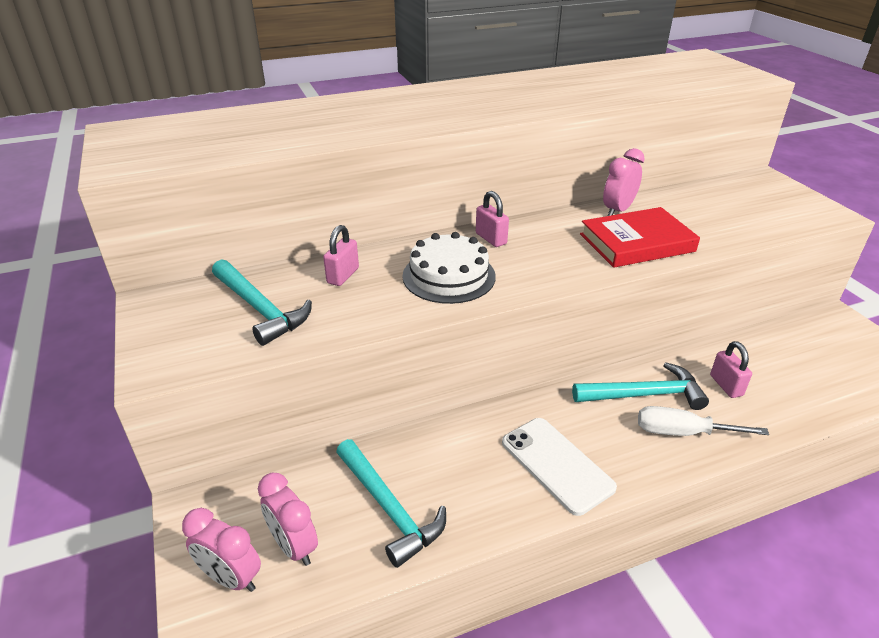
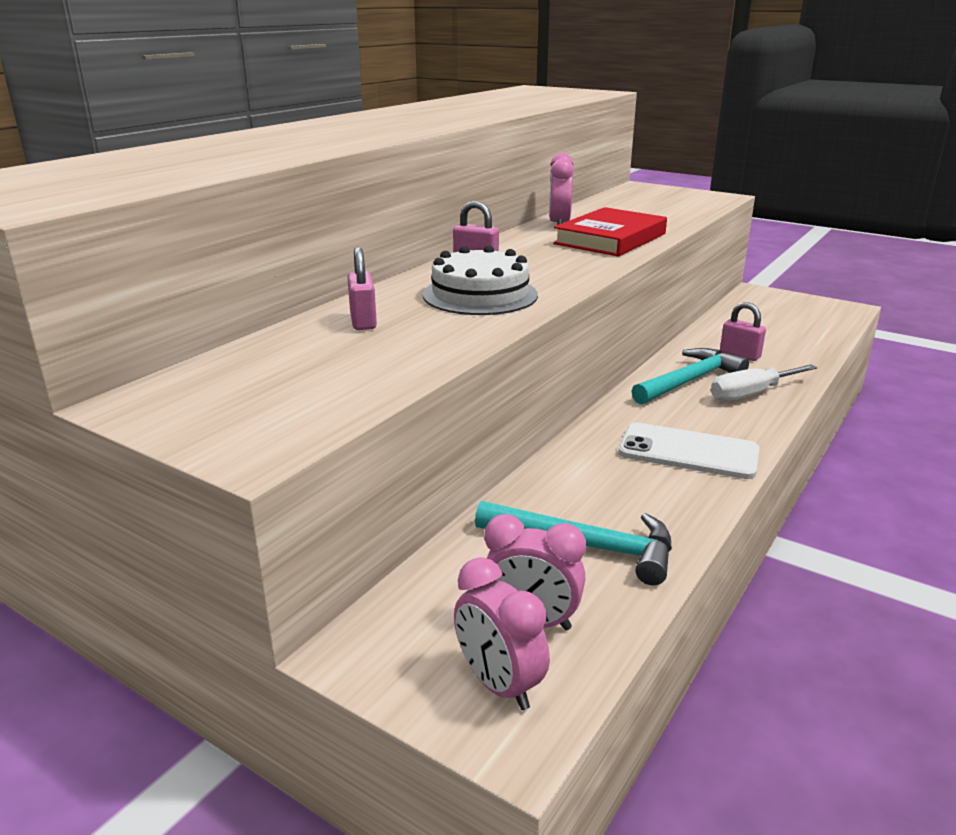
camera: 35 degrees left, 10 degrees down
(231, 578) = (498, 684): pink clock -> pink clock turned 60 degrees clockwise
(260, 309) = (307, 368): turquoise hammer -> none

